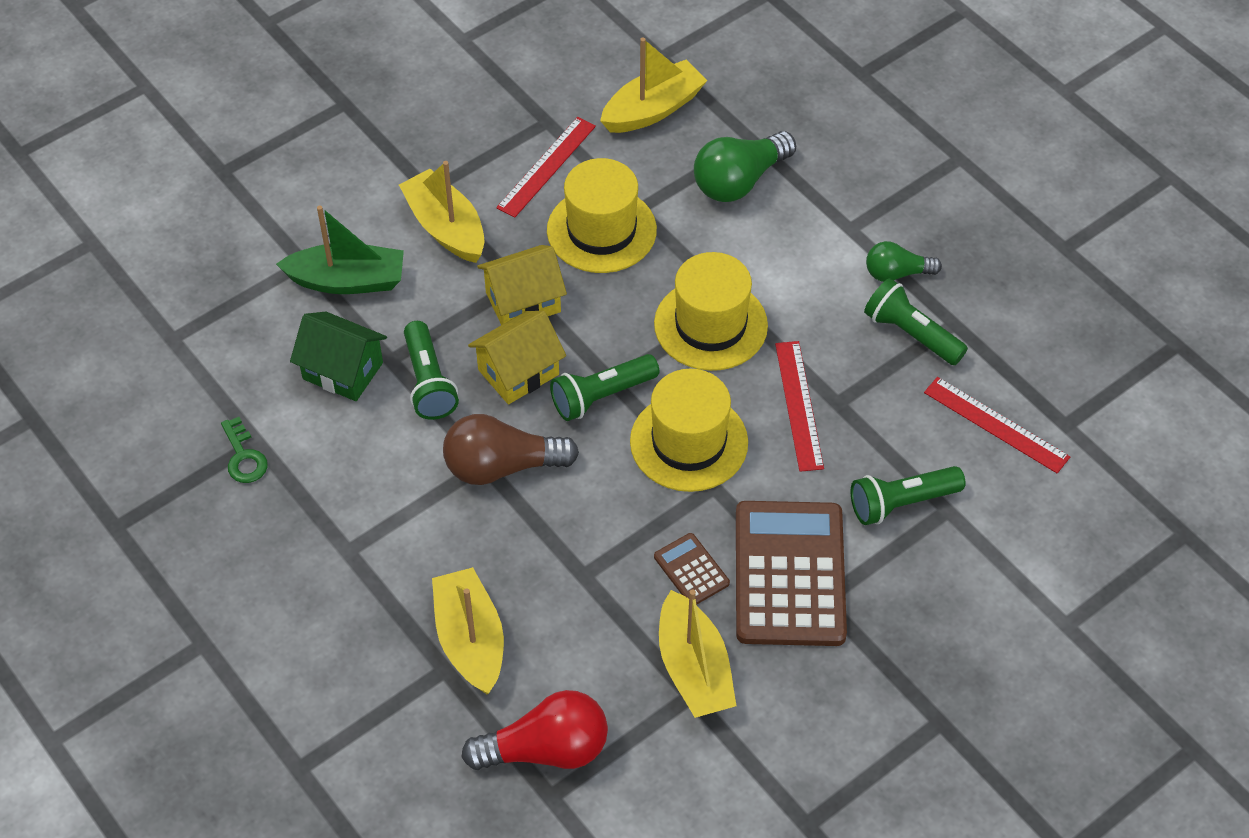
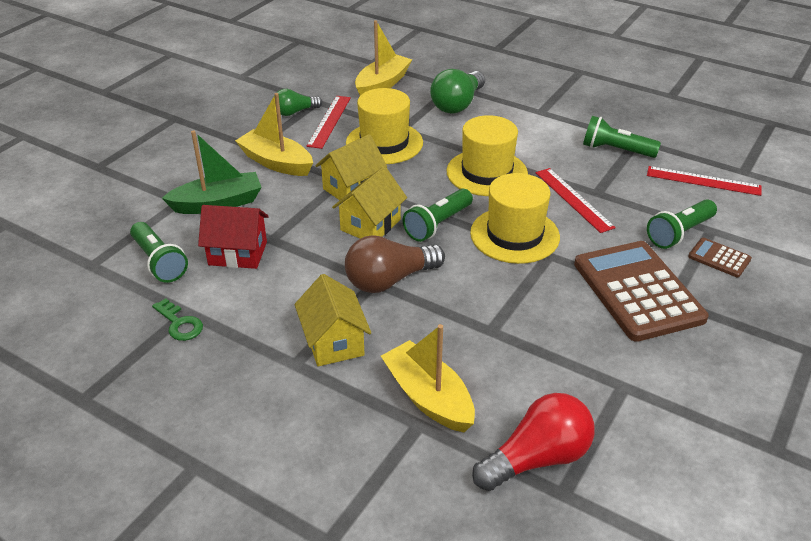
camera: 20 degrees left, 15 degrees down
(343, 371) = (238, 253): green house -> red house
(401, 535) = (334, 342): none -> yellow house
(428, 382) = (307, 245): green flashlight -> green flashlight (159, 262)
(691, 570) = (567, 306): brown calculator -> brown calculator (719, 258)
(694, 669) = (613, 368): yellow boat -> none
(897, 273) = (584, 125): green light bulb -> green light bulb (295, 112)

